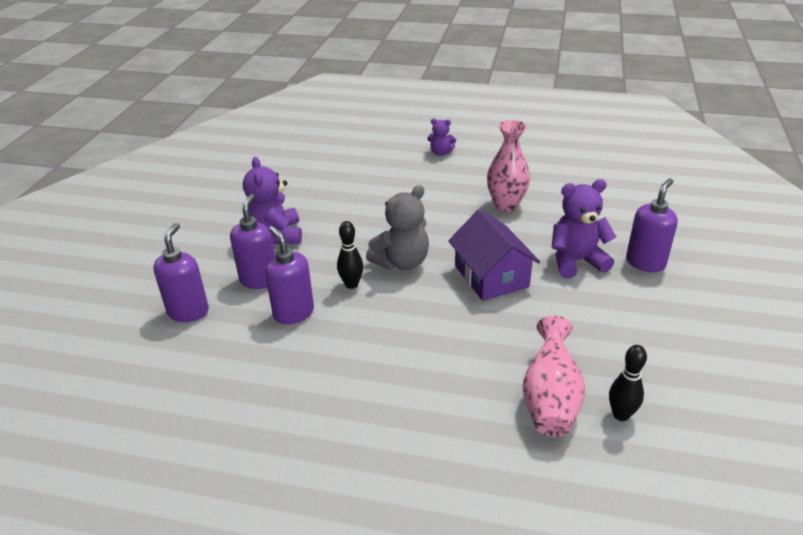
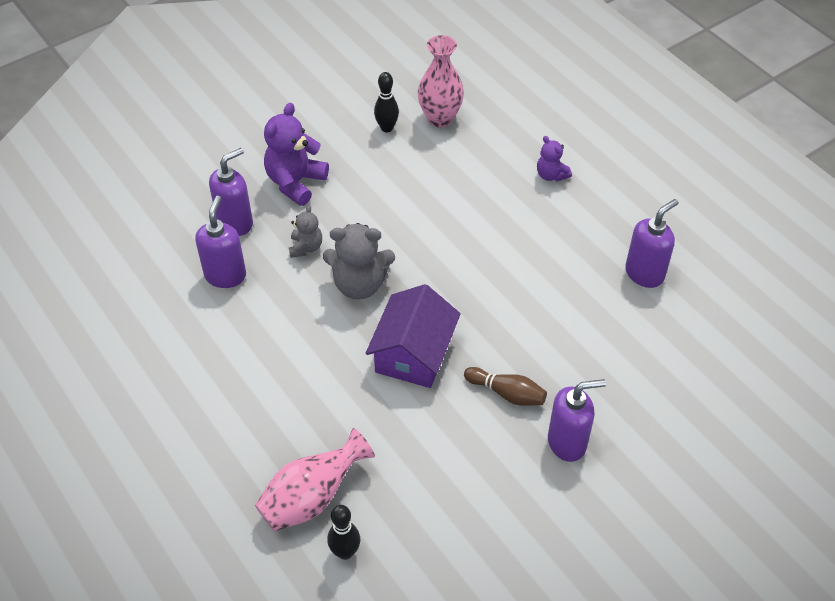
camera: 40 degrees right, 15 degrees up
(188, 312) = (158, 219): purple soap dispenser -> purple soap dispenser (644, 273)
(334, 264) = (306, 247): none -> grey teddy bear
(351, 284) = (296, 279): black bowling pin -> black bowling pin (386, 128)
(506, 205) = (528, 285): pink vase -> pink vase (440, 118)
(576, 261) = (507, 393): purple teddy bear -> brown bowling pin

